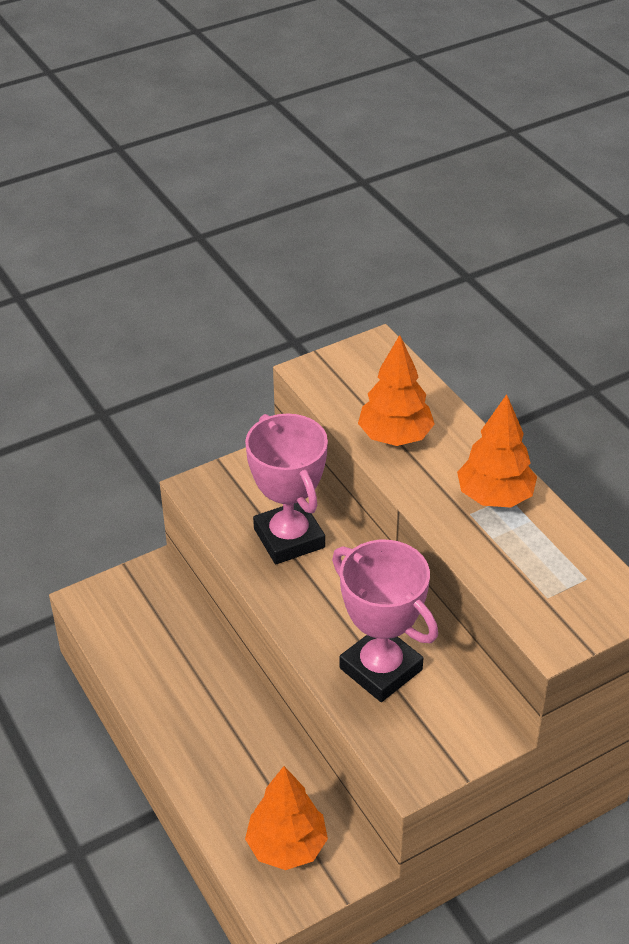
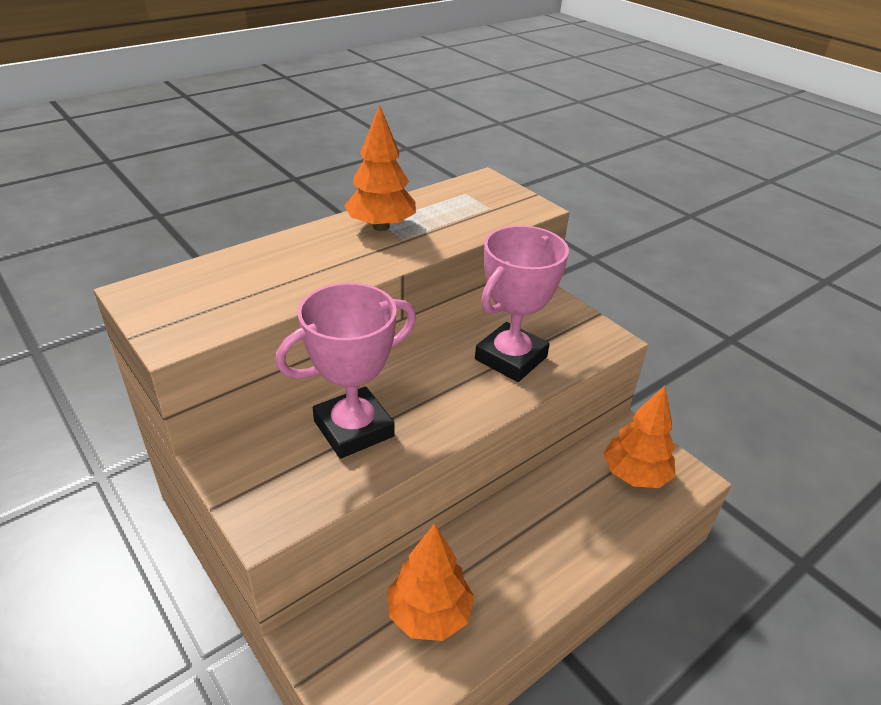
camera: 100 degrees left, 5 degrees down
(395, 437) = (298, 277): orange tree -> orange tree (429, 614)

